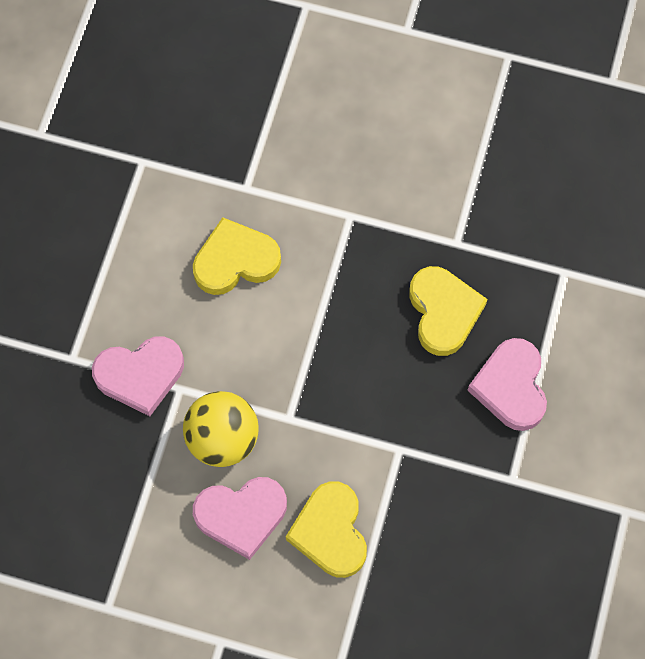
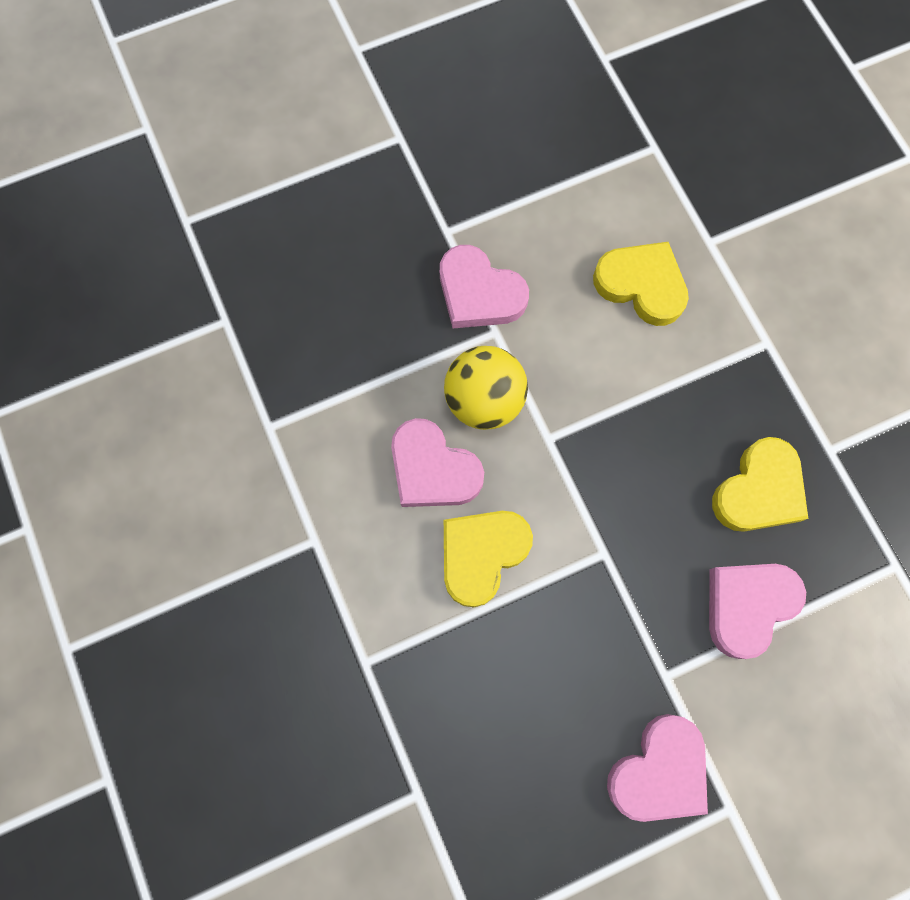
camera: 50 degrees right, 5 degrees up
(567, 535) = (659, 771): none -> pink heart

